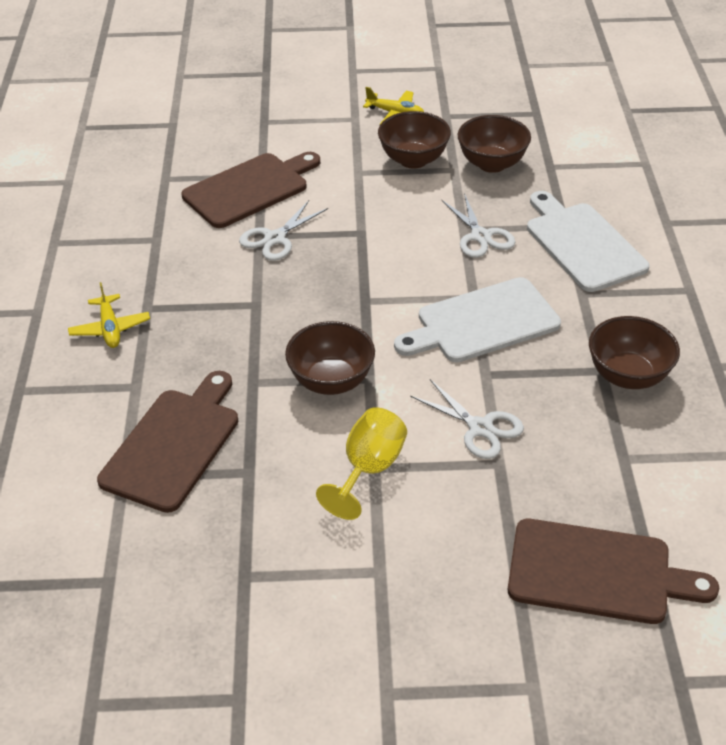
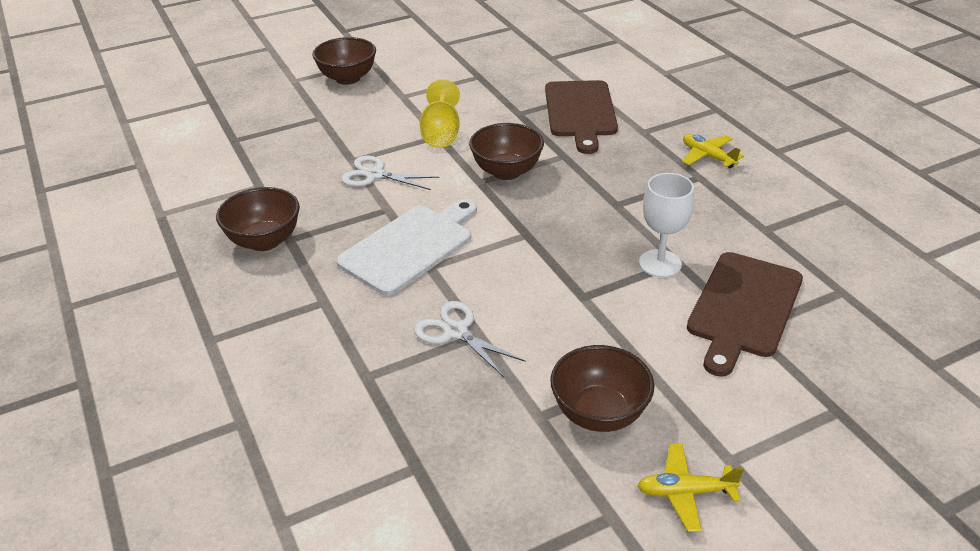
camera: 155 degrees right, 5 degrees down
(275, 238) = (660, 263): white scissors -> white goblet
(492, 164) = (496, 442): brown bowl -> brown bowl (348, 78)
(582, 244) = (338, 359): white cutting board -> none
(597, 573) = (267, 127): brown cutting board -> none

